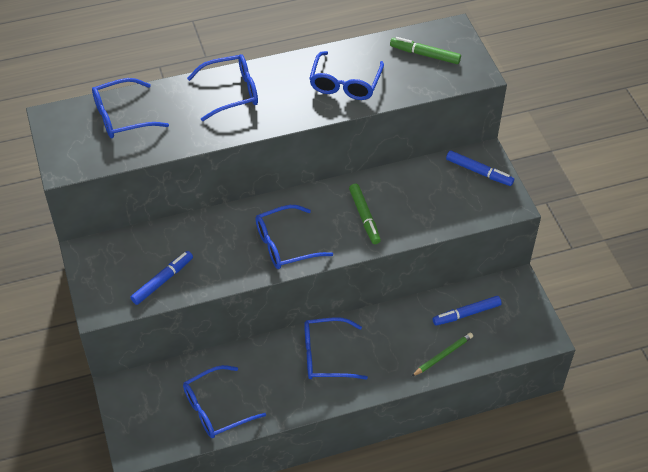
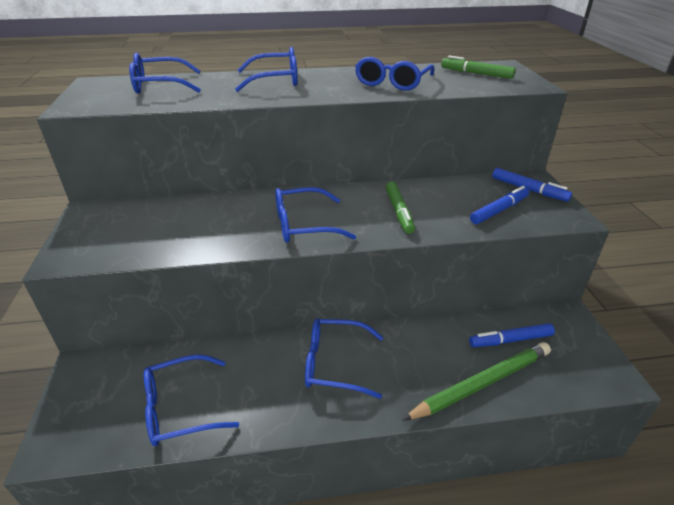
camera: 10 degrees right, 15 degrees down
(162, 281) = (151, 241): blue marker -> blue marker (499, 210)
(443, 355) = (482, 383): green pencil -> green pencil, size x1.80

